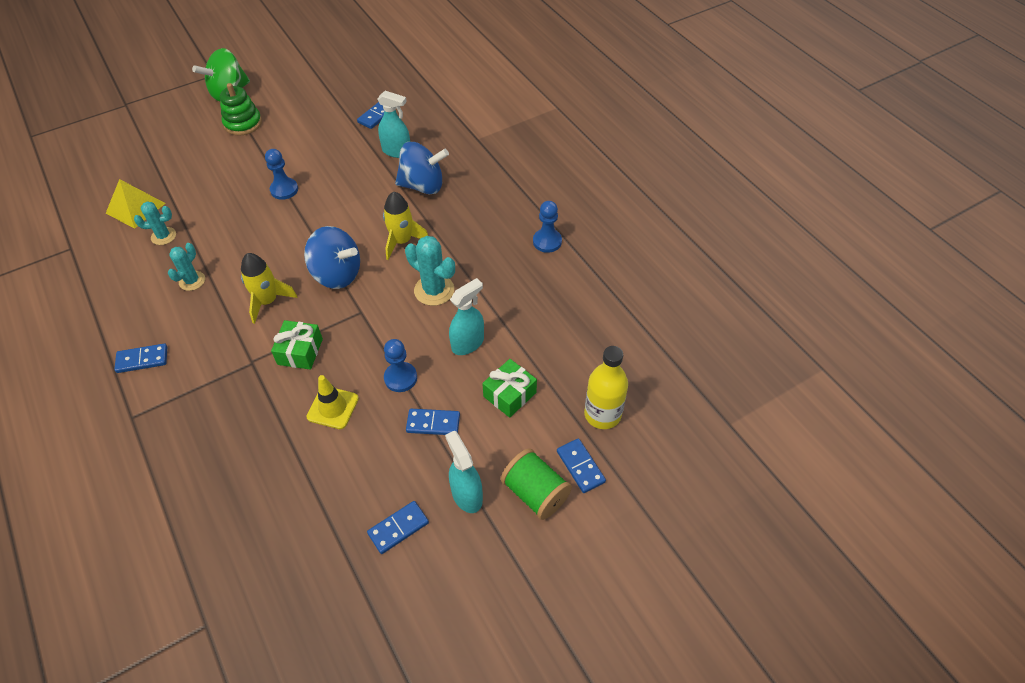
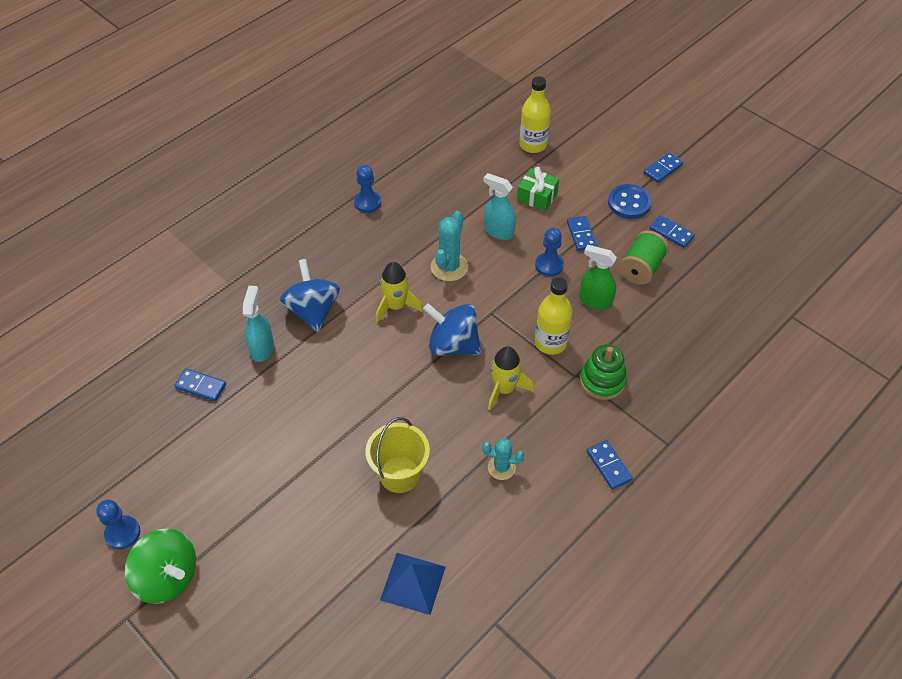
camera: 105 degrees left, 0 degrees up
(135, 208) = (413, 583): yellow pyramid -> blue pyramid
(163, 236) = (448, 527): turquoise cactus -> none
(228, 215) = (399, 474): none -> yellow bucket
(243, 123) = (233, 529): green stacking toy -> green stacking toy (602, 381)
(284, 190) = (346, 435): blue pawn -> blue pawn (122, 533)
(300, 351) = (550, 342): green gift -> yellow bottle
(333, 407) = (595, 301): yellow traffic cone -> green spray bottle
(337, 274) = (453, 345): blue spinning top -> blue spinning top turned 75 degrees counterclockwise
(466, 495) = (629, 203): turquoise spray bottle -> blue button
(535, 493) = (610, 169): green spool -> green spool (641, 268)
(580, 466) = (580, 150): blue domino -> blue domino (662, 169)

